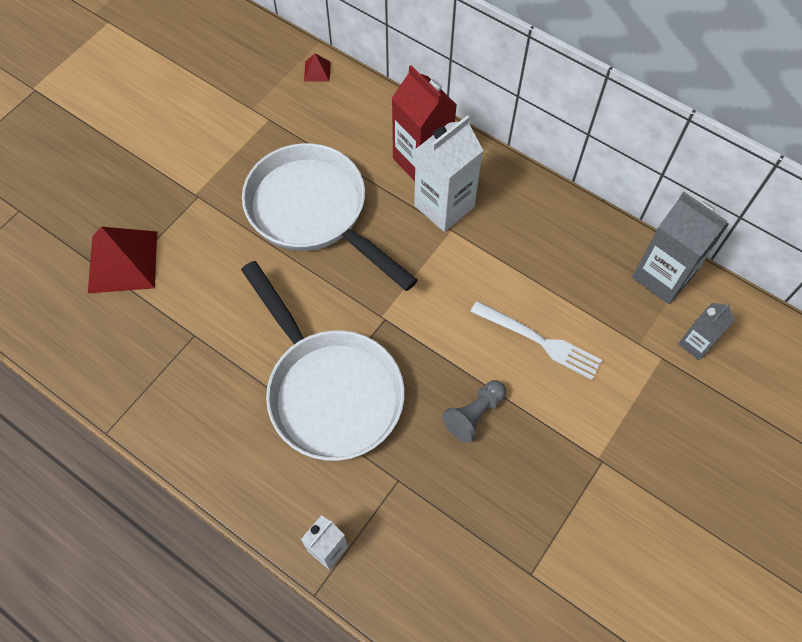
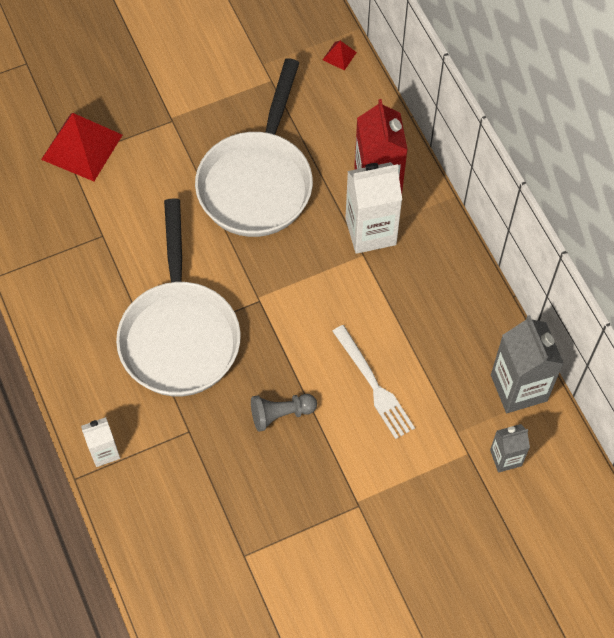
camera: 30 degrees right, 0 degrees up
(314, 212) = (257, 182): white pan -> white pan turned 150 degrees counterclockwise

